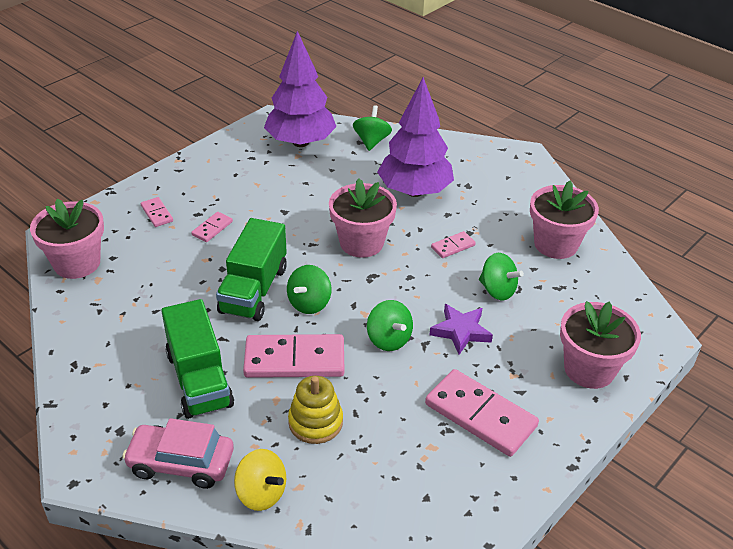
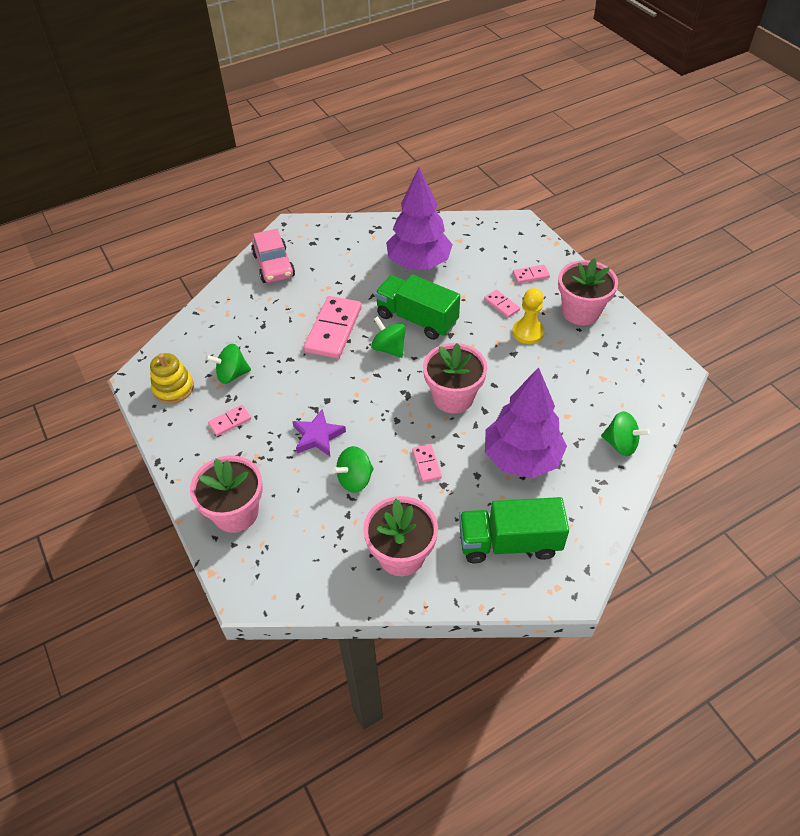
camera: 110 degrees right, 10 degrees up
(77, 263) = (480, 231): pink flower pot -> pink flower pot (580, 312)
(181, 463) = (273, 265): pink car -> pink car turned 135 degrees clockwise
(199, 379) = (338, 280): green truck -> green truck (509, 542)
(250, 205) = (528, 332): none -> yellow pawn
(261, 493) = (232, 296): yellow spinning top -> none
(301, 142) = (627, 385): purple tree -> purple tree (418, 263)
(315, 422) = (272, 330): yellow stacking toy -> yellow stacking toy (173, 388)
(389, 339) = (329, 387): green spinning top -> green spinning top (232, 374)
(480, 415) = (230, 422): pink domino -> pink domino, size x0.48

